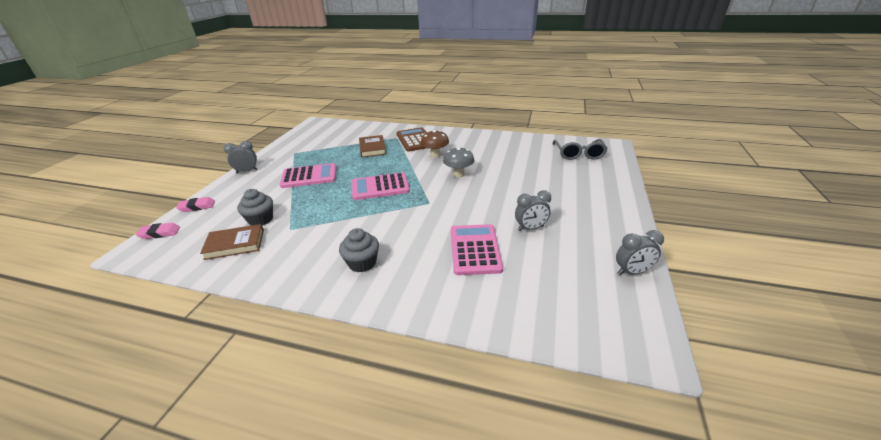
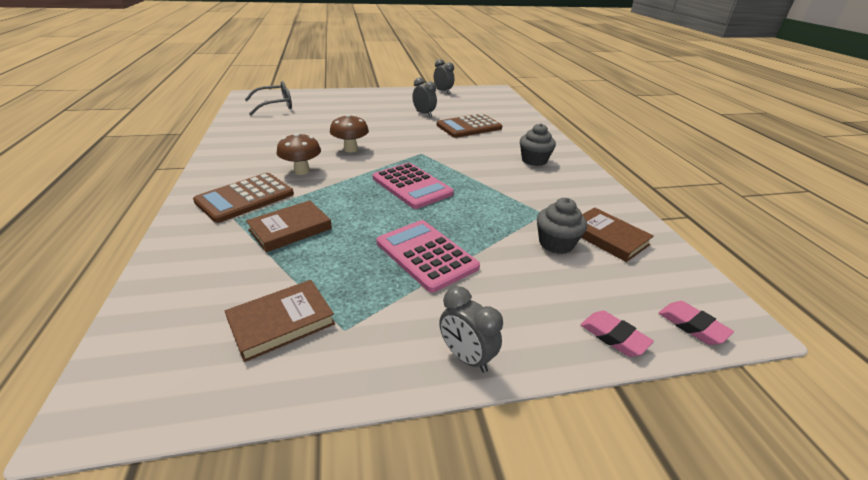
camera: 120 degrees left, 0 degrees up
(313, 143) = (281, 322): none -> brown book
(458, 174) = (350, 149): grey mushroom -> brown mushroom
(475, 249) = (469, 127): pink calculator -> brown calculator

